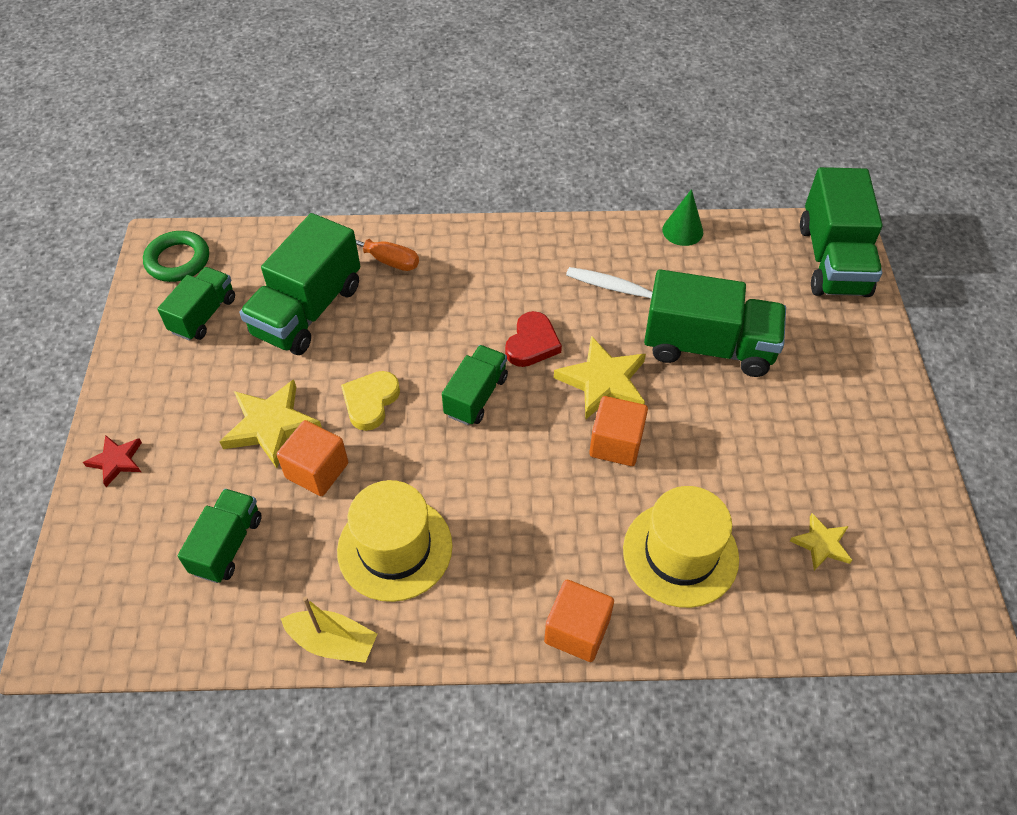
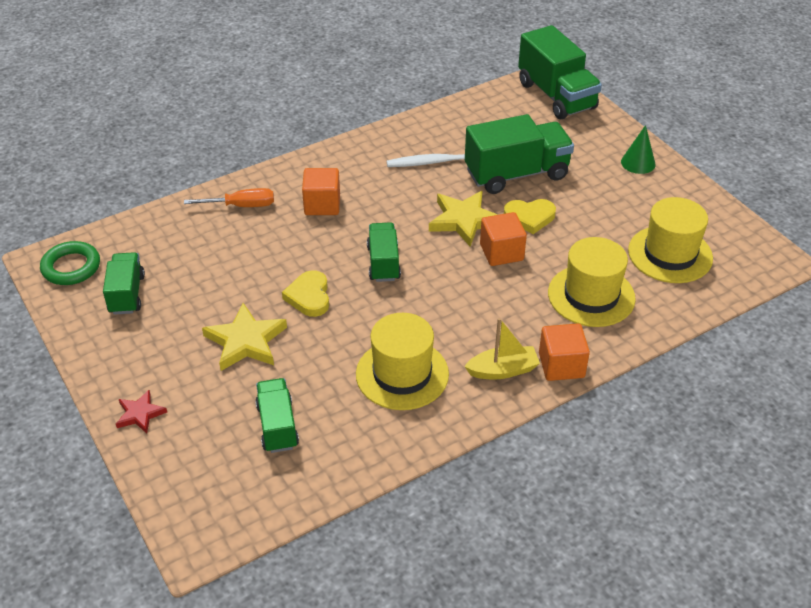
camera: 30 degrees left, 10 degrees down
(308, 310) = (210, 259): green truck -> none
(317, 470) = (305, 353): orange cube -> orange cube (322, 205)
(333, 642) = (405, 446): yellow boat -> yellow boat (503, 370)
(532, 343) = (396, 217): red heart -> none
(682, 231) = (445, 112): green cone -> green cone (638, 163)
(682, 412) = (529, 217): none -> yellow heart
(821, 544) = (670, 254): yellow star -> yellow hat

